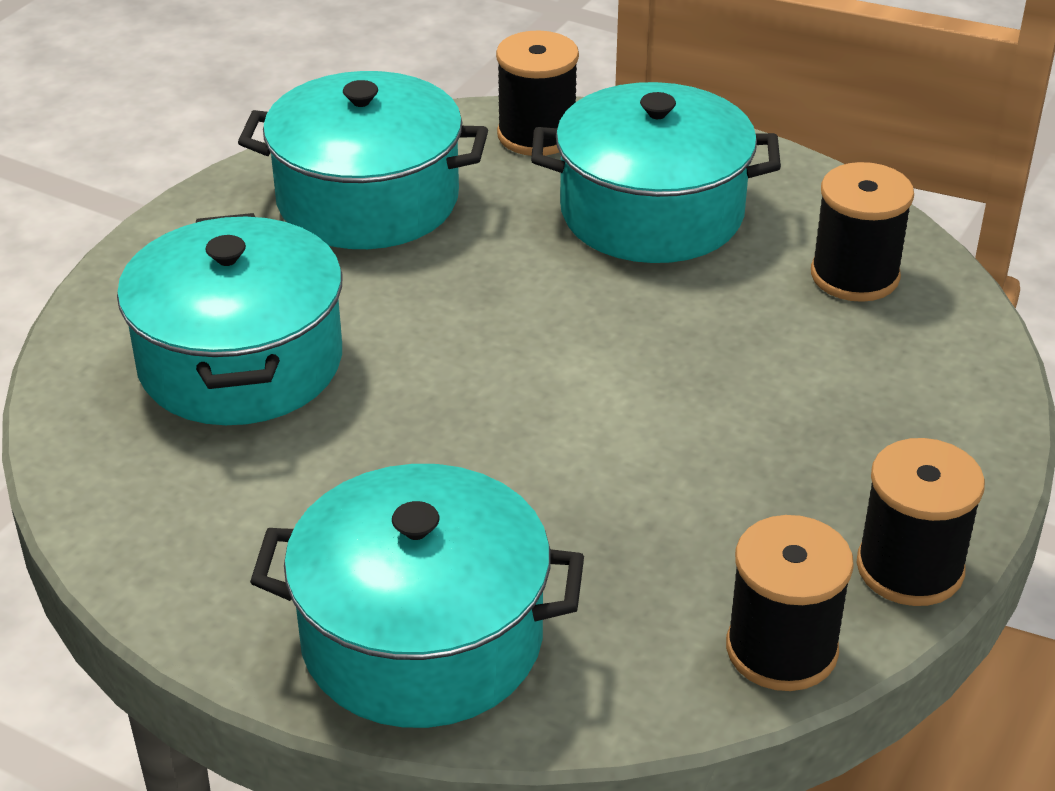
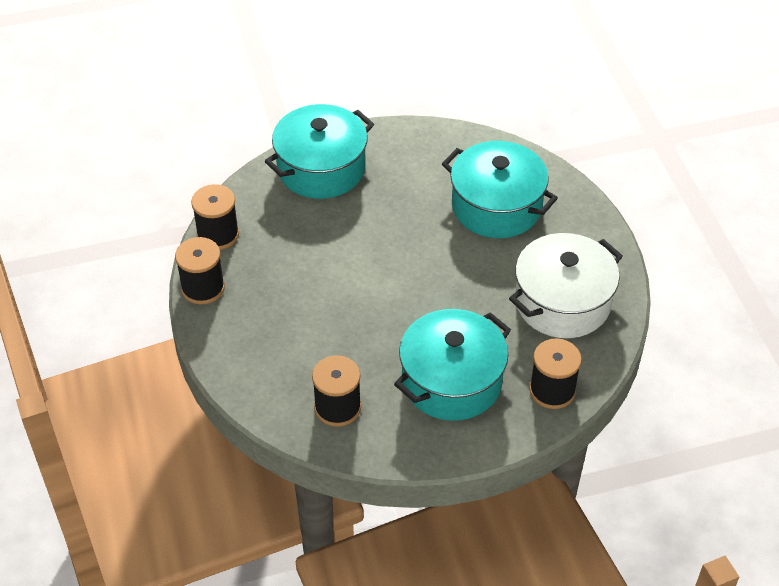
camera: 135 degrees right, 10 degrees up
(368, 200) = (562, 302): turquoise pot -> white pot

